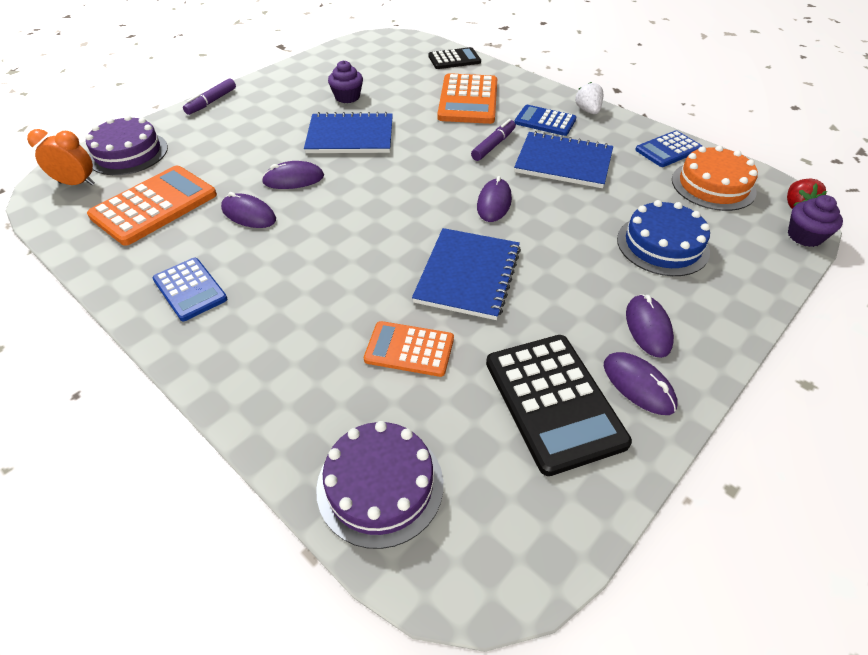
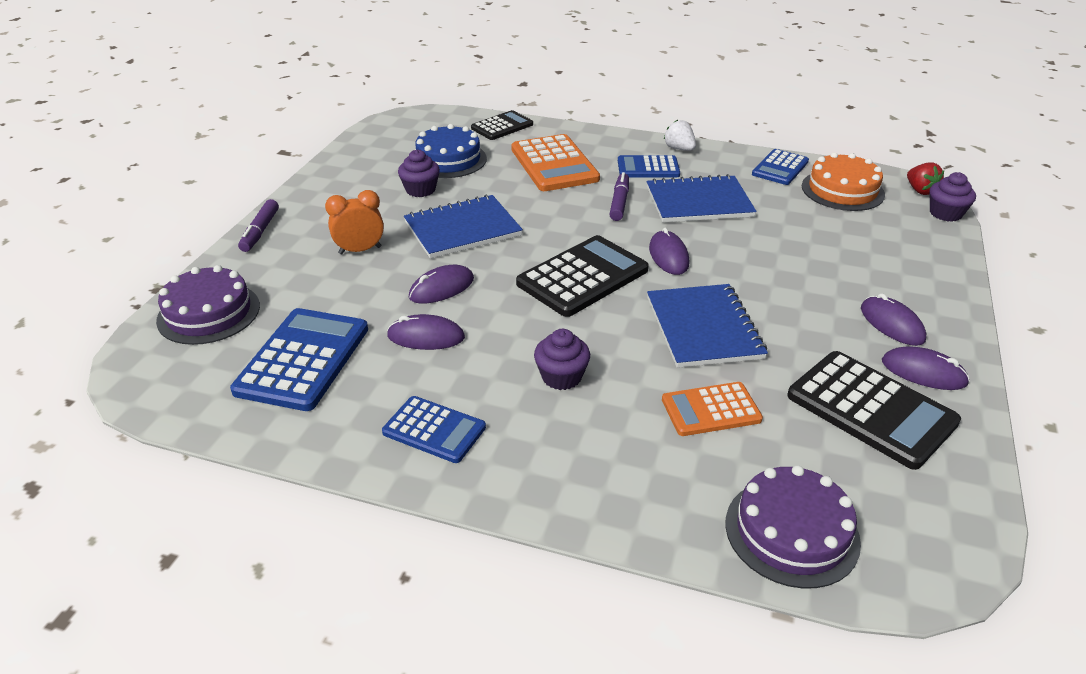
camera: 25 degrees left, 10 degrees down
(77, 183) = (174, 364): orange clock -> orange clock (360, 250)
(154, 205) = (303, 359): orange calculator -> blue calculator
(317, 279) = (561, 377): none -> purple cupcake
(407, 200) = (582, 277): none -> black calculator
(662, 245) = (845, 252): blue cake -> blue cake (448, 159)

